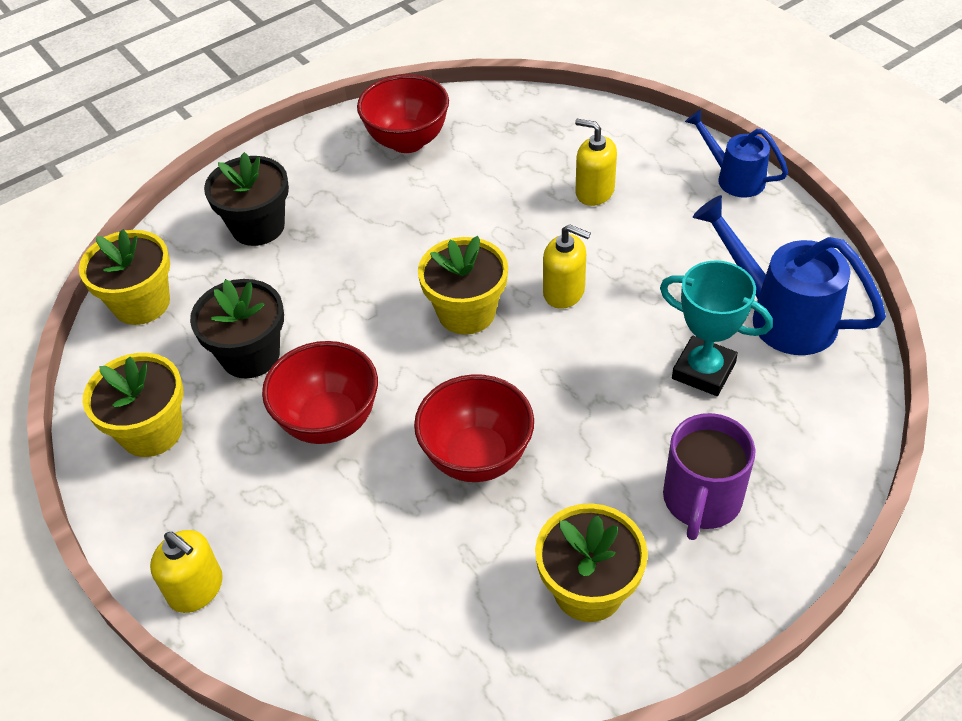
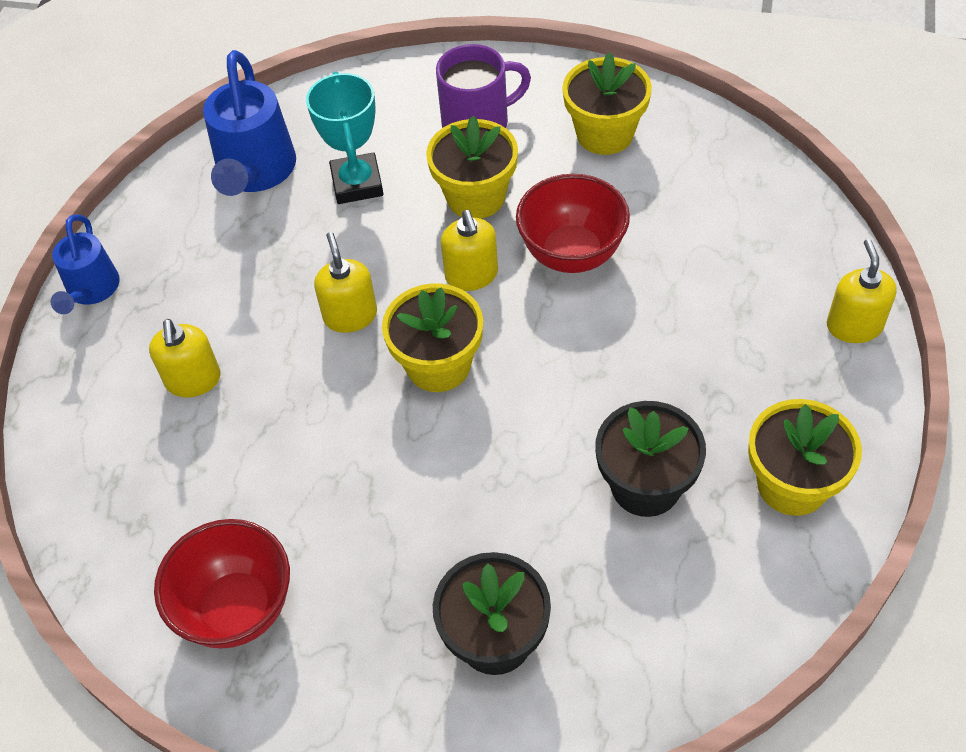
camera: 130 degrees left, 5 degrees up
(141, 303) = (693, 646): yellow flower pot -> yellow flower pot (475, 197)
(329, 421) = (643, 368): red bowl -> none
(526, 381) = (471, 275): none -> yellow soap dispenser

